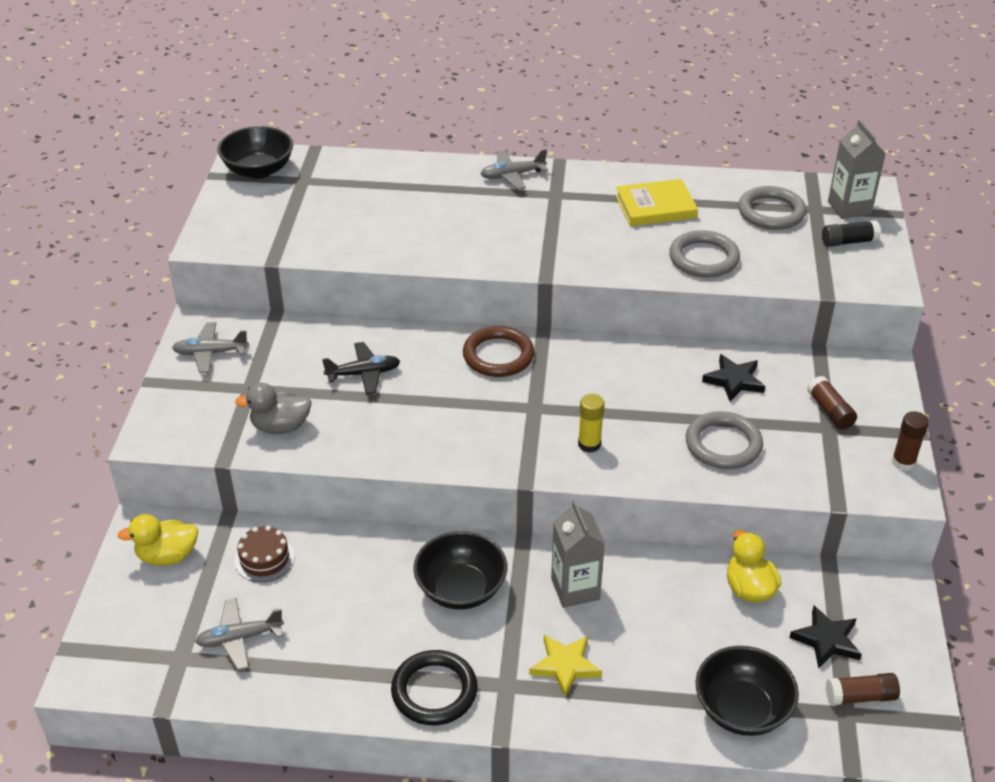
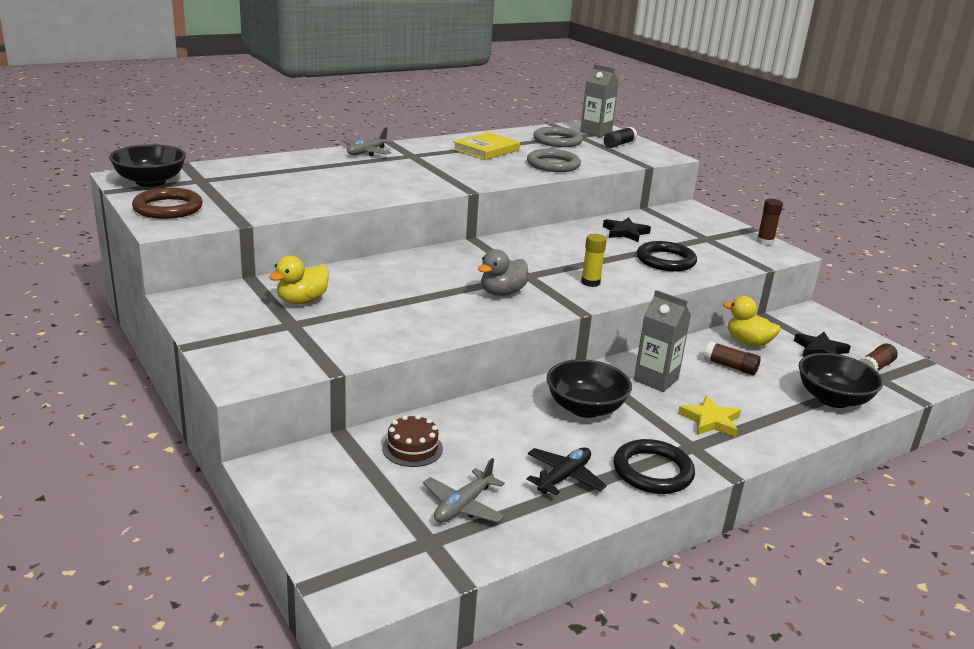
camera: 40 degrees left, 15 degrees down
(167, 556) = (322, 480): yellow duck -> yellow duck (302, 301)
(210, 353) = (224, 314): grey plane -> none
(280, 427) = (353, 338): grey duck -> grey duck (502, 293)
(363, 374) = (377, 291): black plane -> black plane (564, 477)
(498, 355) = (462, 258): brown ring -> brown ring (168, 208)
(723, 444) = (665, 260): grey ring -> black ring
(830, 411) = (695, 232): brown glue stick -> brown glue stick (730, 366)

